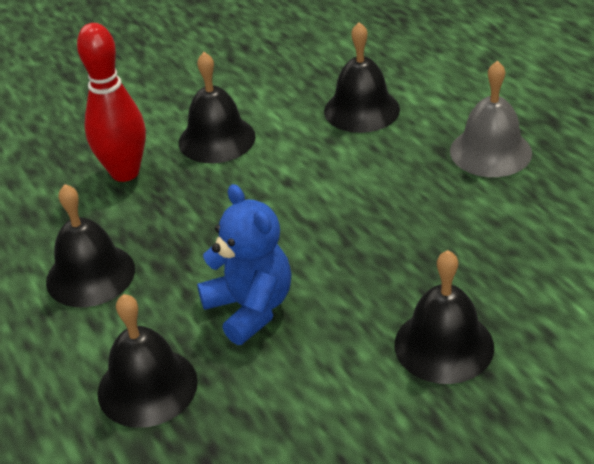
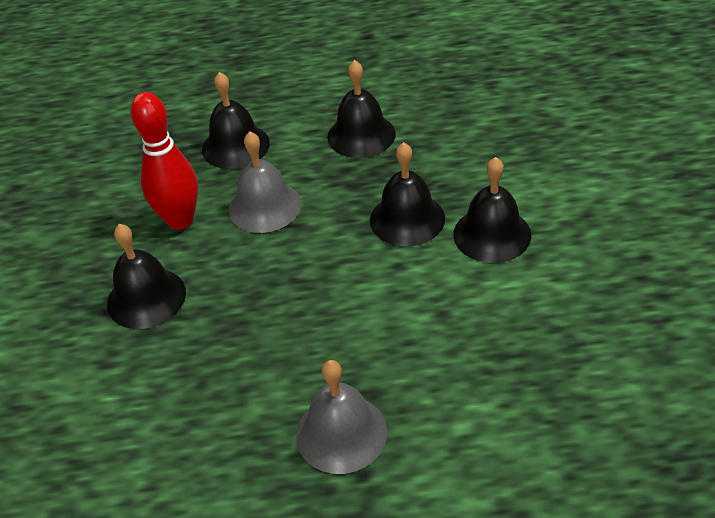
camera: 115 degrees right, 5 degrees up
(125, 172) = (476, 169): red bowling pin -> red bowling pin (180, 220)
(250, 308) = (265, 206): blue teddy bear -> grey bell
(361, 110) = (479, 354): black bell -> black bell (407, 219)

